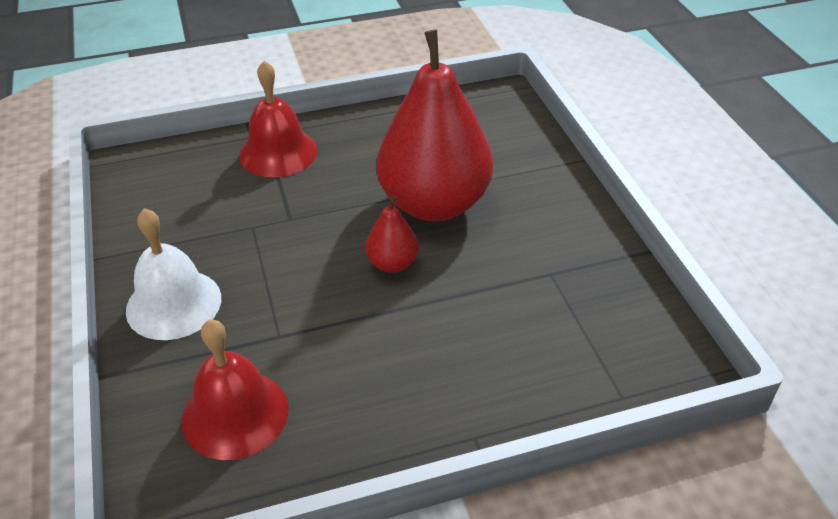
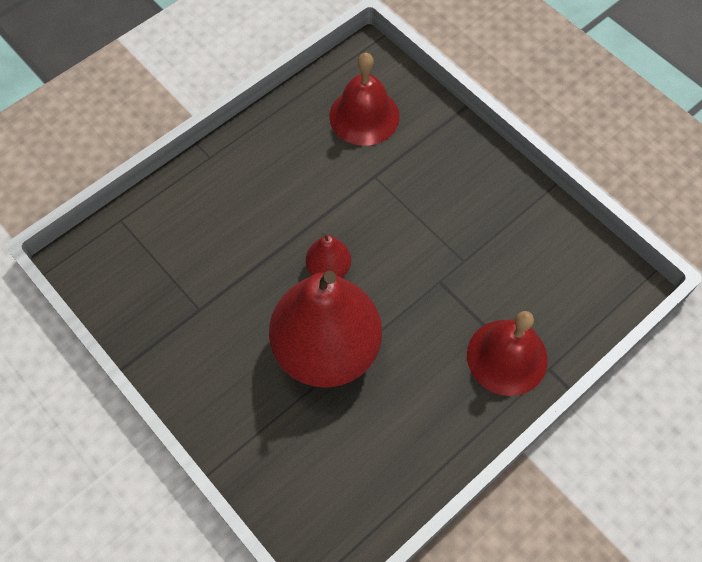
camera: 155 degrees right, 20 degrees up
(173, 304) = (465, 171): white bell -> none

